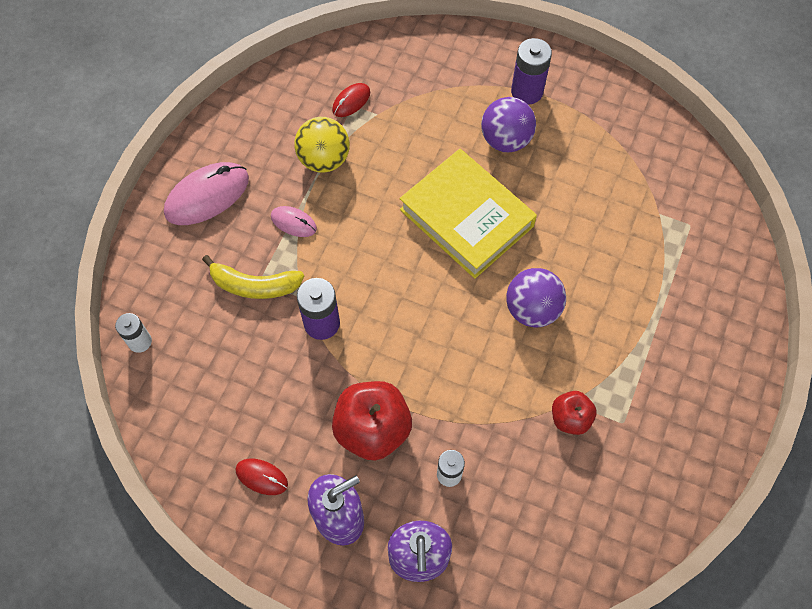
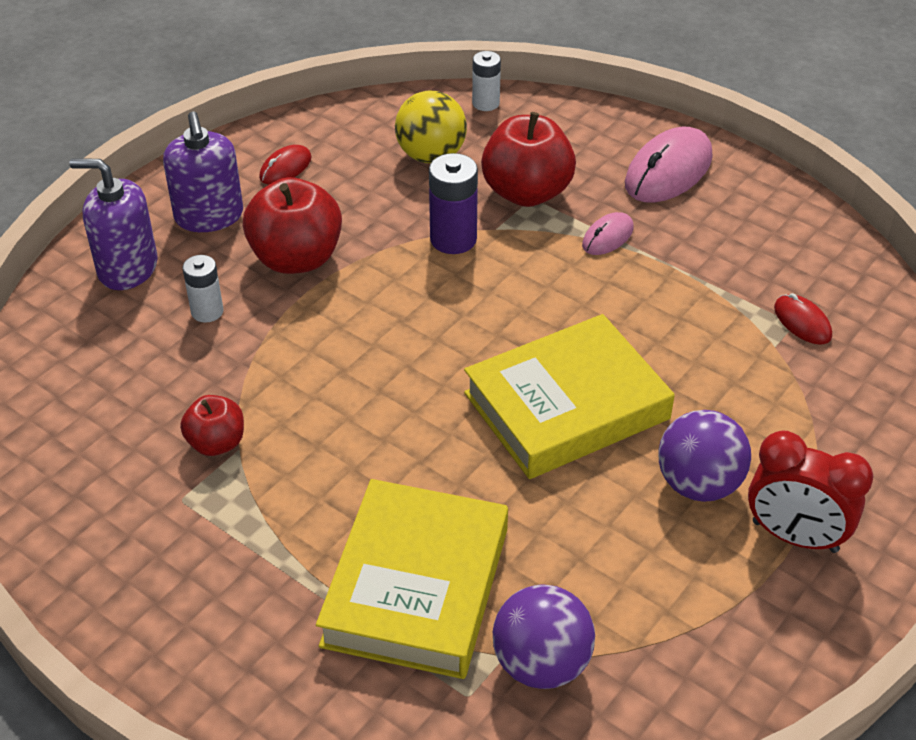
camera: 105 degrees right, 20 degrees down
(207, 196) = (668, 171): pink mouse -> pink mouse turned 60 degrees clockwise
(254, 285) = (526, 192): yellow banana -> red apple
(324, 159) = (703, 279): yellow ball -> yellow ball (431, 156)
(527, 91) = (794, 536): purple battery -> red clock
(532, 309) = (393, 443): purple ball -> purple ball (541, 664)
(633, 267) = (416, 586): none -> yellow book

